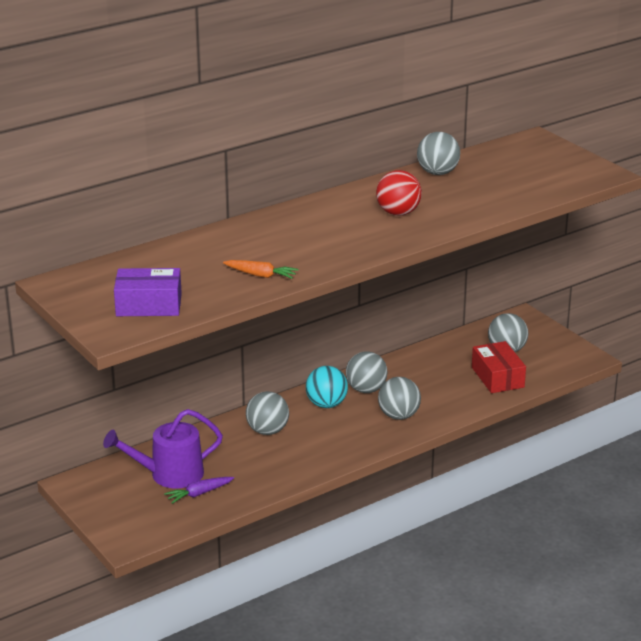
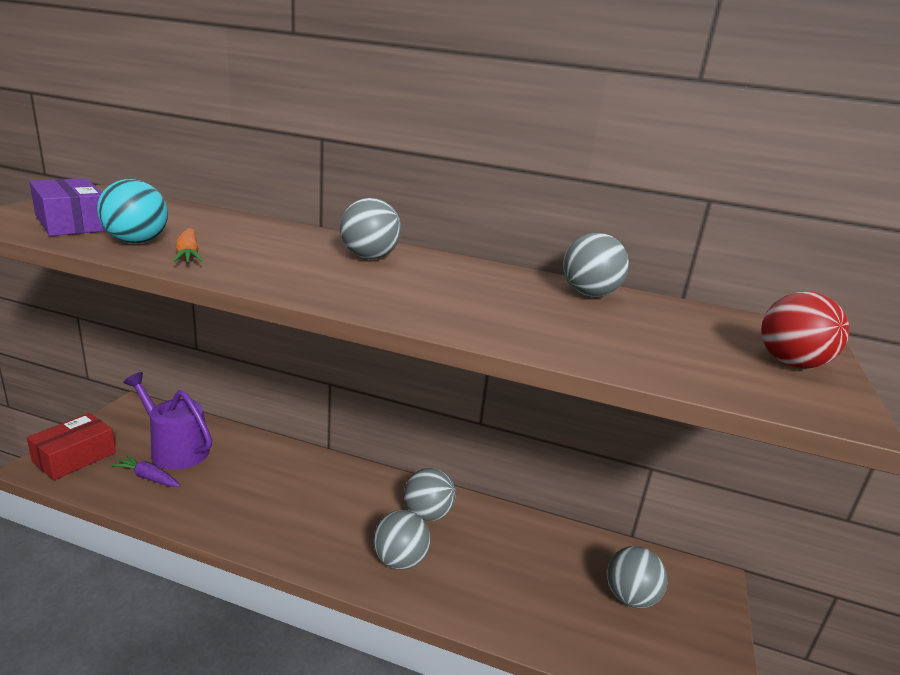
camera: 50 degrees right, 5 degrees down
(267, 431) = (293, 478): grey ball -> grey ball (369, 257)
(326, 404) = (374, 497): turquoise ball -> turquoise ball (136, 242)
(398, 213) = (446, 292): red ball -> red ball (791, 363)
(497, 377) = (565, 615): red box -> red box (74, 457)

